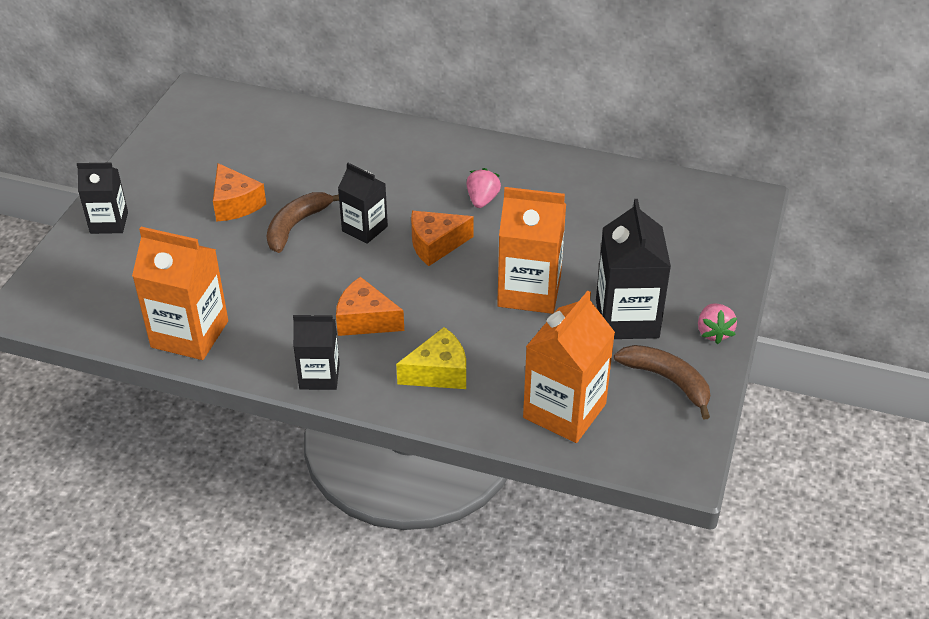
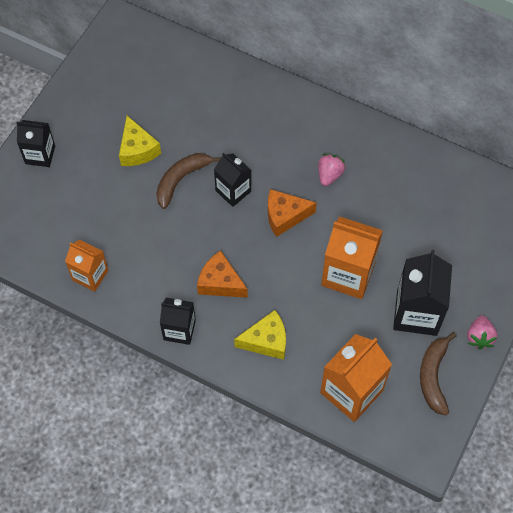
camera: 10 degrees right, 20 degrees up
(190, 334) = (90, 275): orange carton -> orange carton, size x0.62
(235, 204) = (137, 150): orange cheese -> yellow cheese
(667, 381) = (433, 376): brown banana -> brown banana turned 135 degrees counterclockwise

